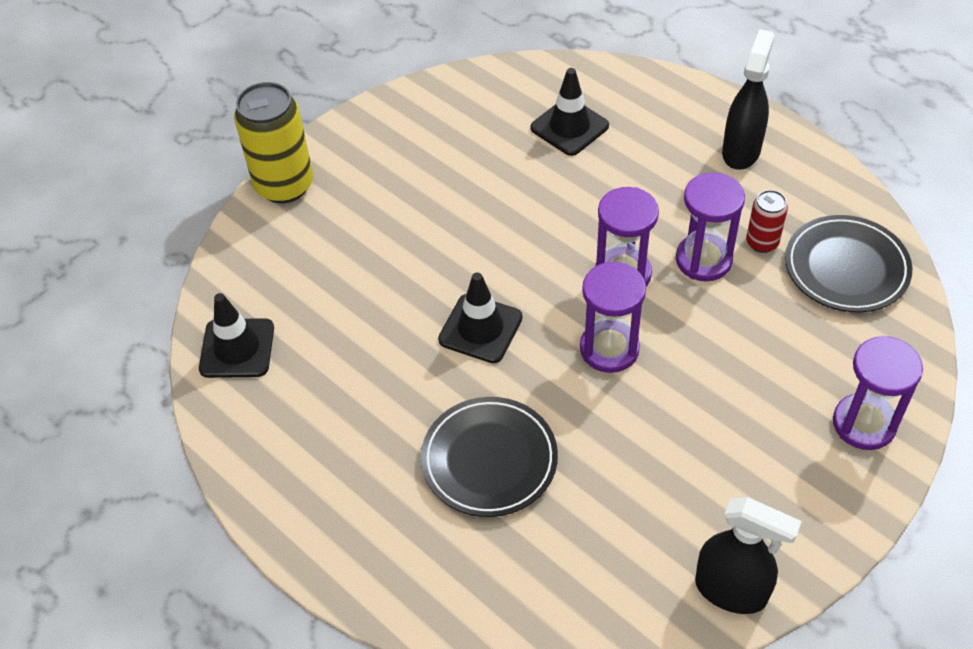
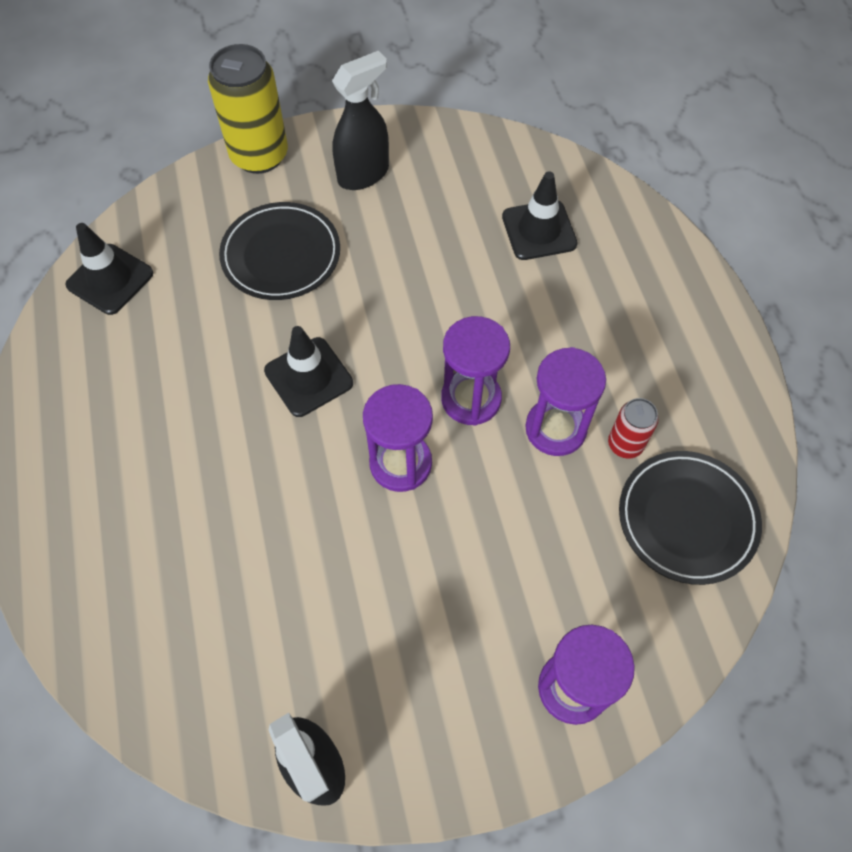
camera: 30 degrees right, 10 degrees up
(489, 460) = (218, 502): black plate -> black plate (281, 255)
(741, 151) = (680, 341): black spray bottle -> black spray bottle (363, 174)

